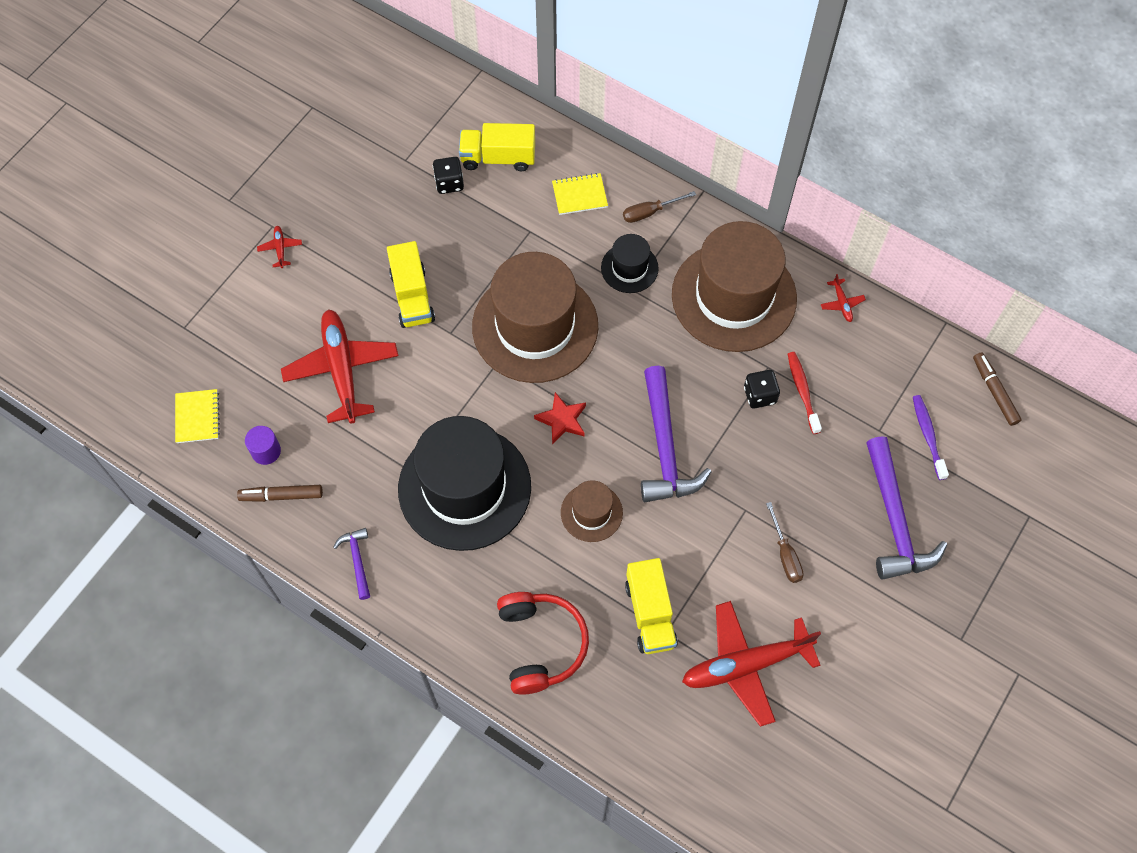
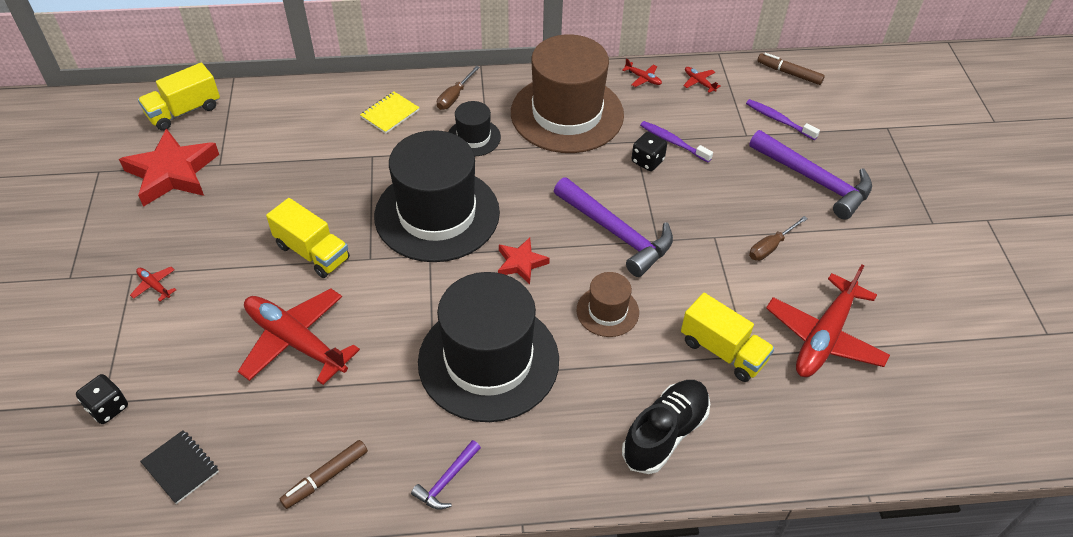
camera: 40 degrees left, 15 degrees down
(197, 417) = (180, 467): yellow notebook -> black notebook
(266, 451) = (277, 451): purple cylinder -> none
(357, 560) = (446, 481): purple hammer -> purple hammer turned 90 degrees counterclockwise
(364, 145) = (172, 173): none -> red star
(449, 183) = (273, 160): black dice -> black dice (108, 408)
(498, 158) = (300, 123): yellow truck -> yellow truck (184, 111)
(535, 326) = (437, 214): brown hat -> black hat
(540, 644) = (665, 433): red headphones -> black shoe
(785, 554) = (771, 247): brown screwdriver -> brown screwdriver turned 105 degrees clockwise
(802, 391) = (673, 142): red toothbrush -> purple toothbrush
(892, 343) = (699, 82): none -> red plane

